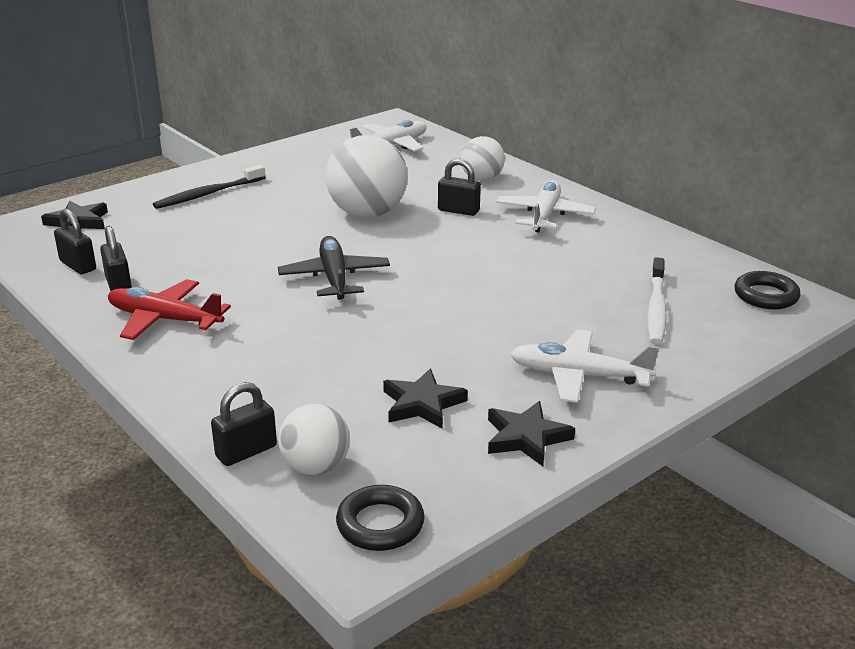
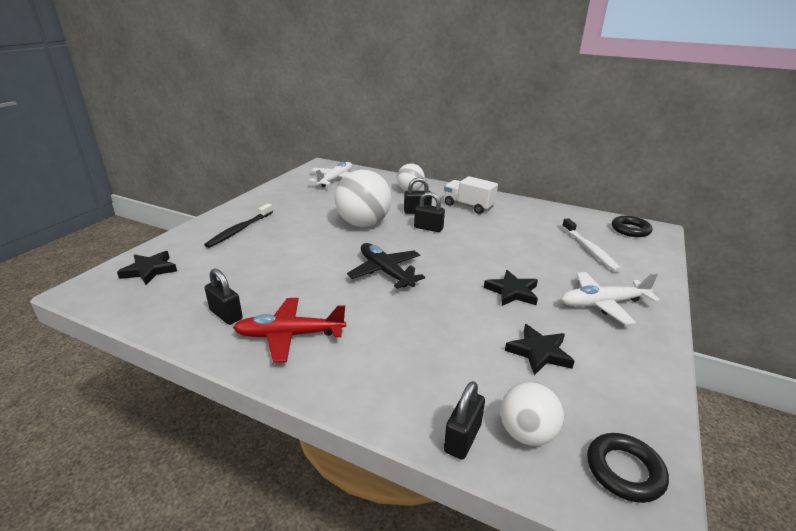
camera: 25 degrees left, 0 degrees up
(78, 265) = (177, 306): black padlock -> black padlock (428, 228)
(526, 437) = (627, 358): black star -> black star (512, 292)
(544, 215) = (468, 206): white plane -> white truck

